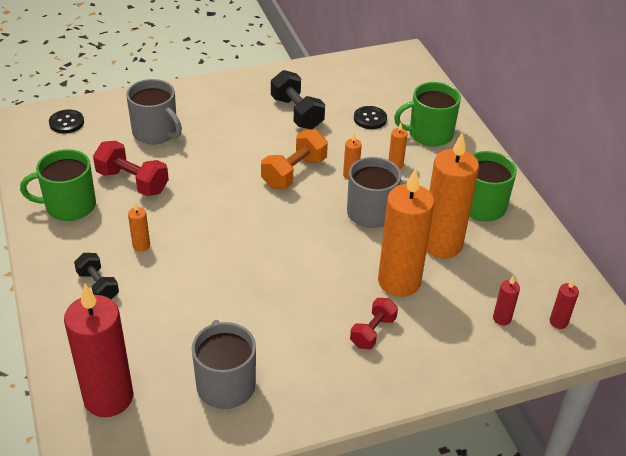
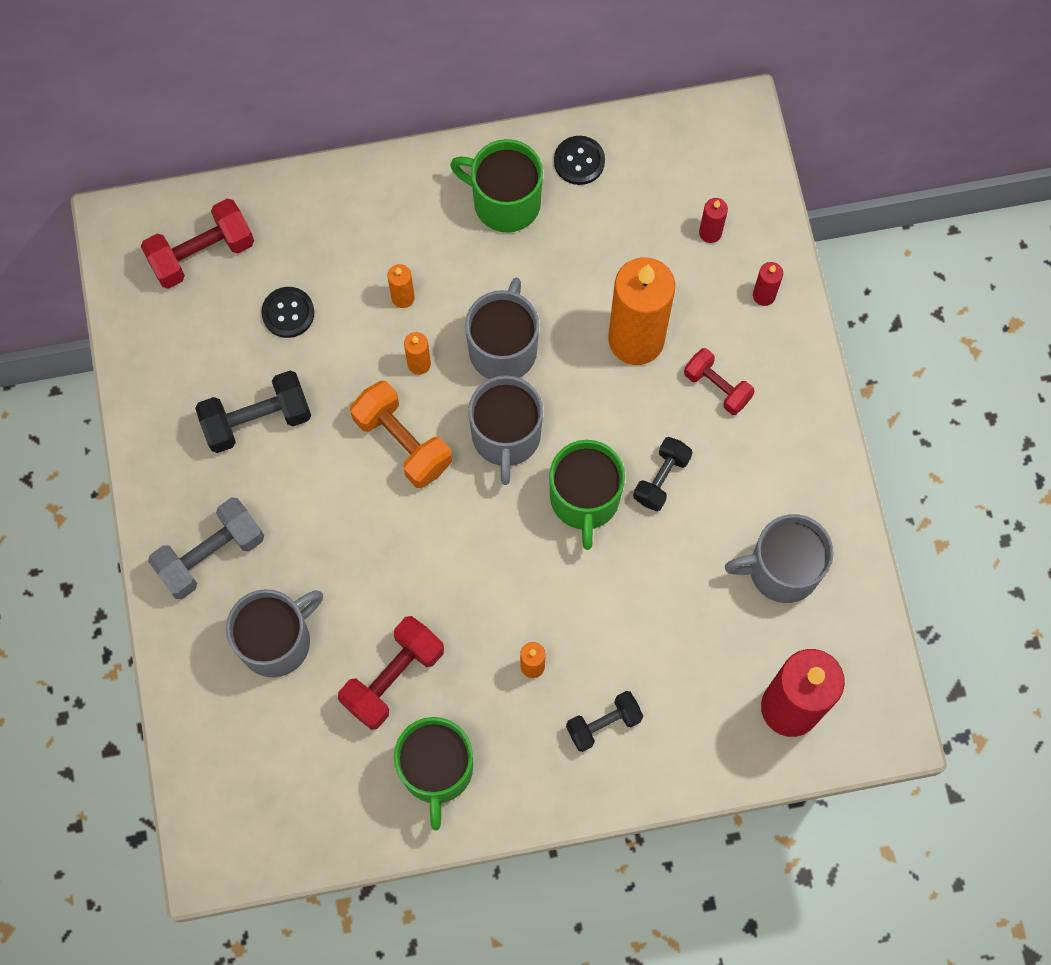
camera: 80 degrees left, 30 degrees up
(66, 122) = (229, 783): black button -> black button (579, 161)
(208, 103) = (211, 555): none -> grey dumbbell
(291, 304) = (661, 479): none -> black dumbbell
(307, 219) = (506, 437): none -> grey mug
(398, 84) = (202, 254): none -> red dumbbell
(429, 134) = (338, 235): green mug -> green mug (584, 499)
(441, 244) = (575, 272): orange candle -> none
(558, 322) = (722, 170): red candle -> red candle (764, 295)

